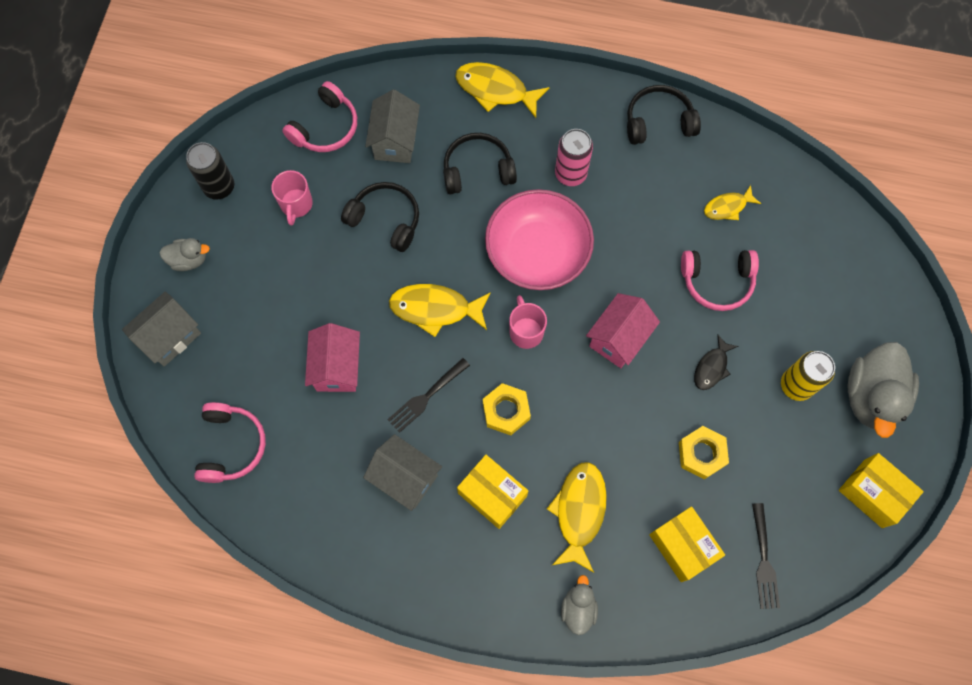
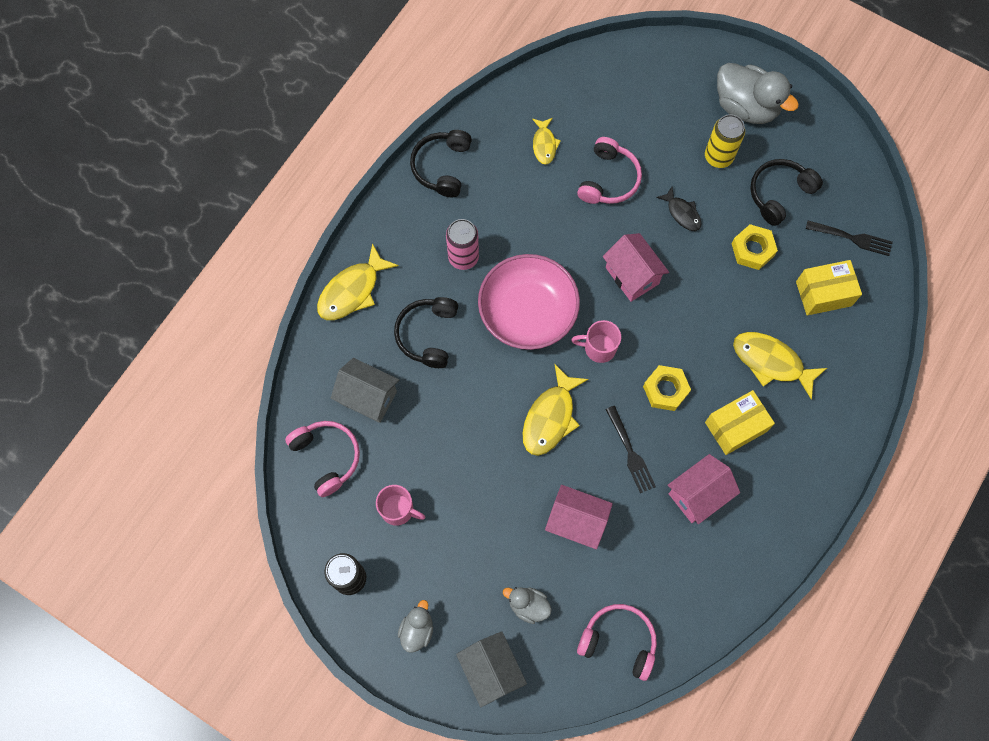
camera: 70 degrees left, 0 degrees up
(385, 220) = (446, 432): black headphones -> black headphones (779, 194)
(405, 478) = (698, 495): grey house -> pink house
(578, 608) = (850, 392): grey duck -> grey duck (528, 605)
(872, 493) = (823, 139): yellow box -> none

